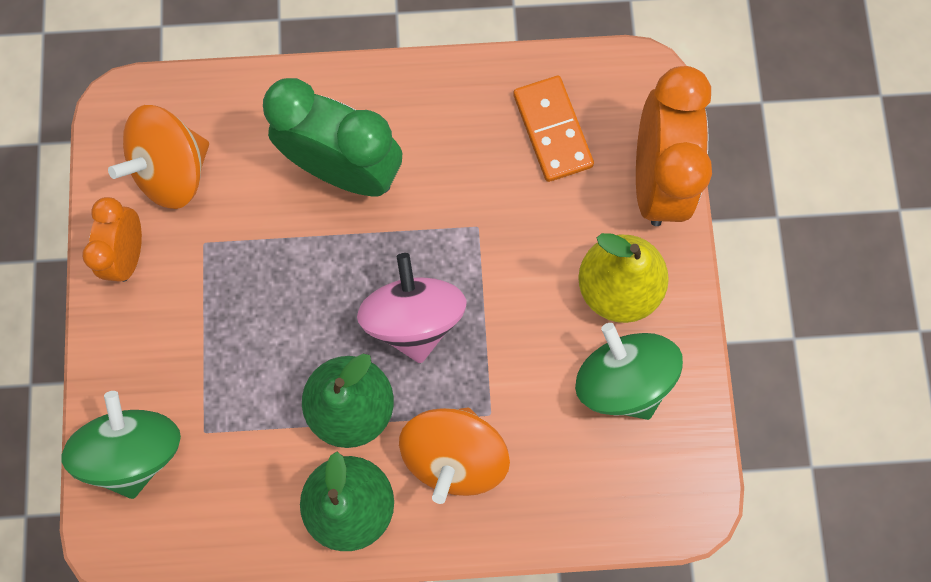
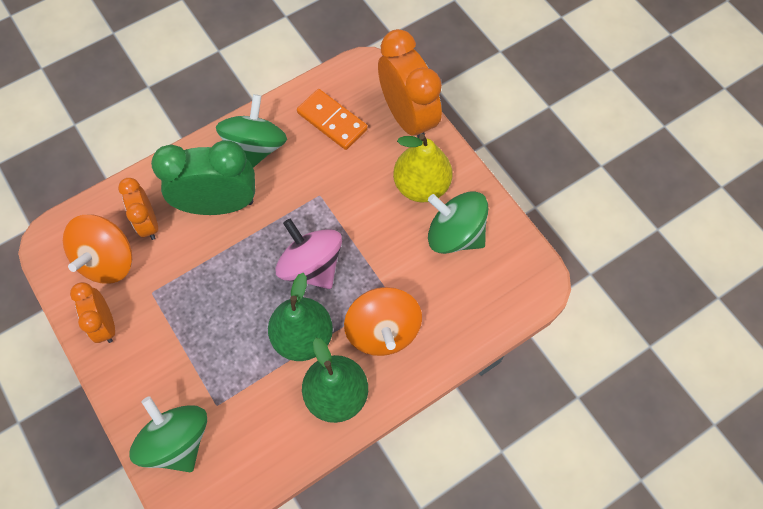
camera: 30 degrees left, 10 degrees down
(246, 148) = (148, 223): none -> orange clock
(433, 116) = (256, 148): none -> green spinning top

